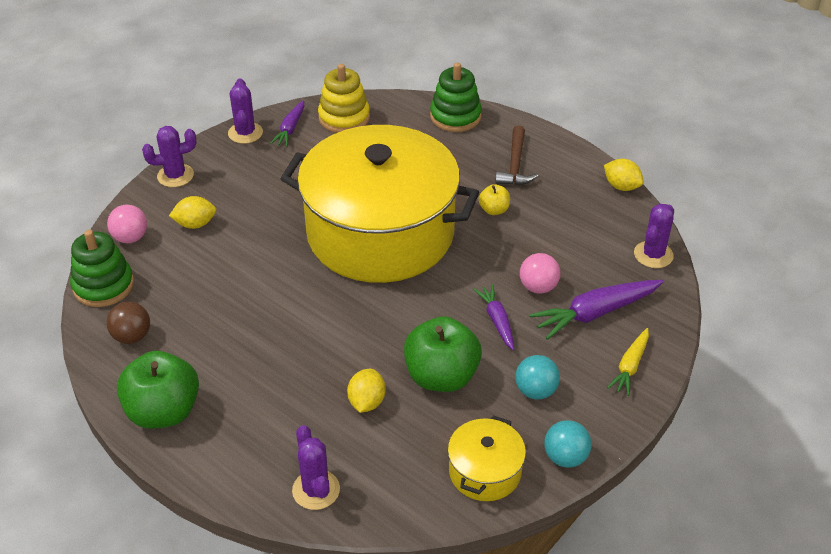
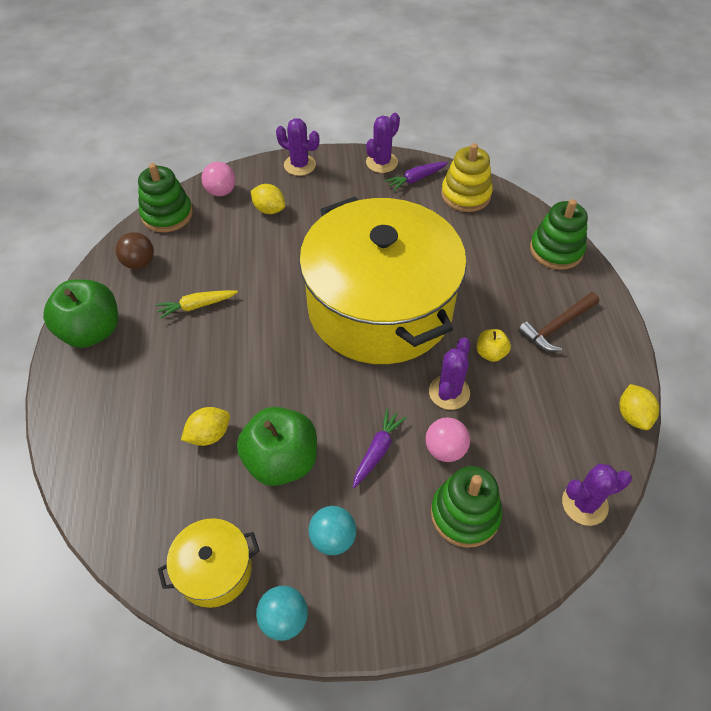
camera: 45 degrees right, 10 degrees up
(316, 490) = (99, 472): purple cactus -> purple cactus (449, 392)
(595, 313) = (465, 514): purple carrot -> green stacking toy
(630, 366) = (435, 590): yellow carrot -> yellow carrot (197, 306)

